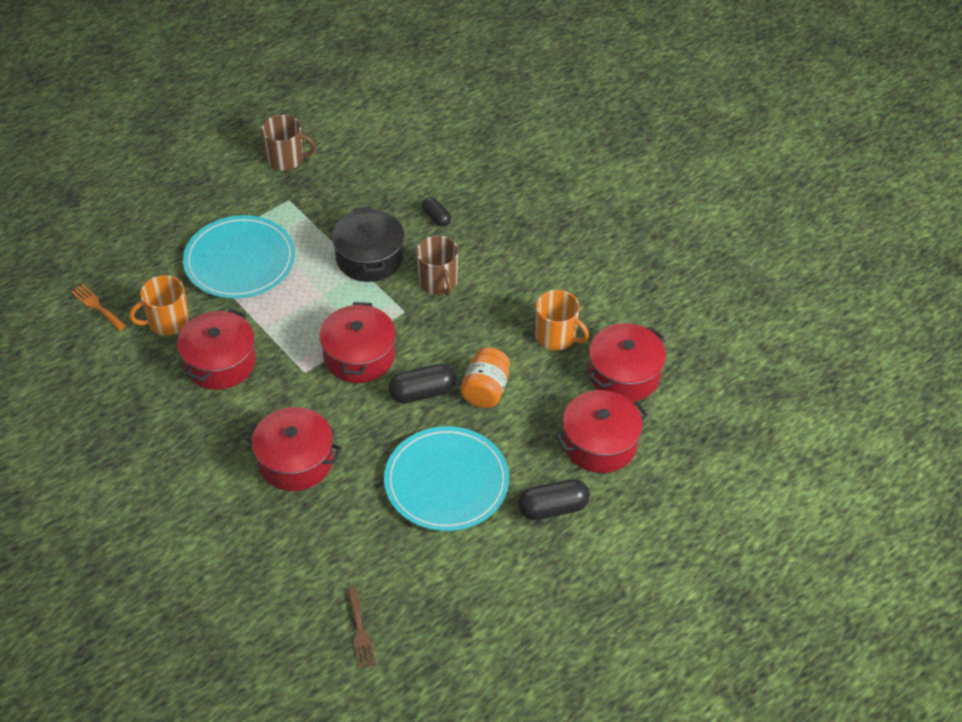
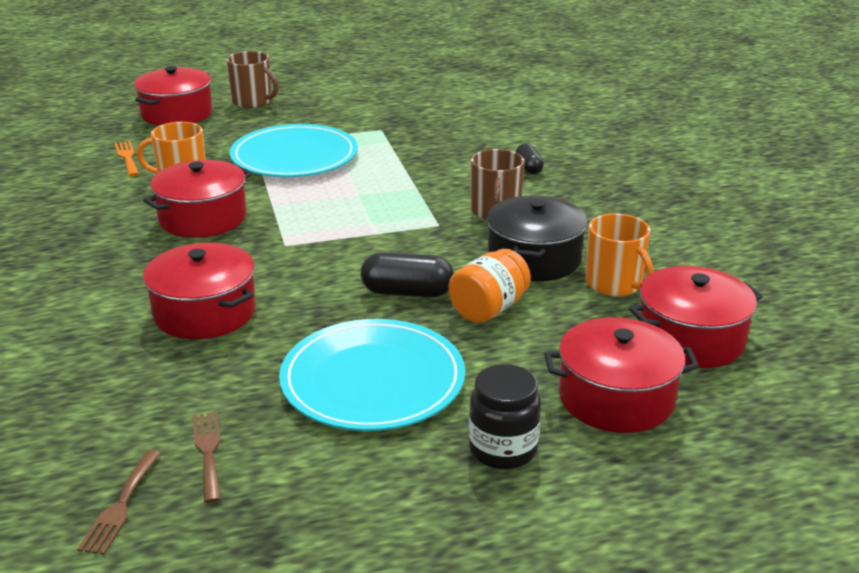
camera: 25 degrees right, 20 degrees down
(286, 159) = (401, 106): brown mug -> brown mug (253, 101)
(359, 356) = (357, 246): red pot -> red pot (177, 114)
(369, 258) = (431, 180): black pot -> black pot (534, 259)
(382, 575) = (208, 451): none -> brown fork
(553, 508) = (503, 449): black capsule -> black jar

